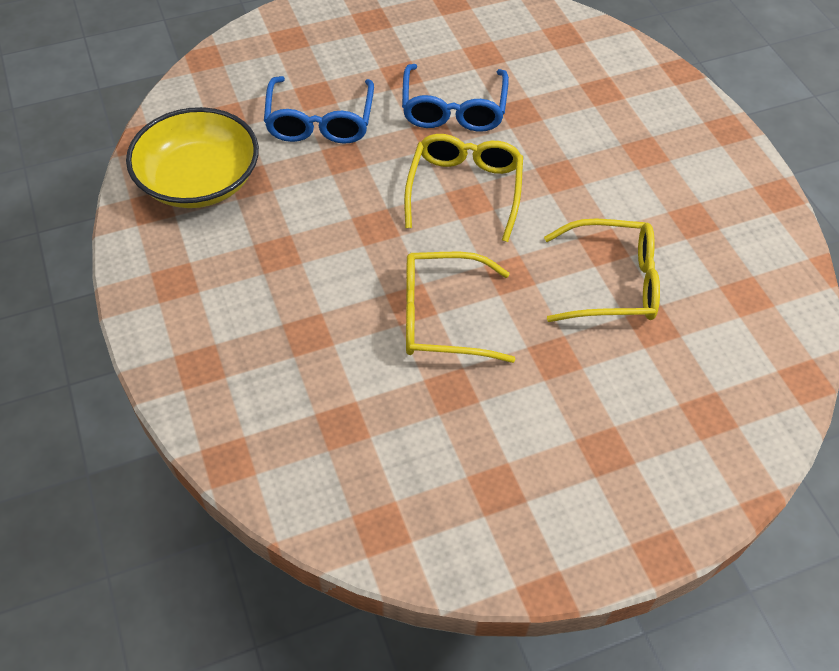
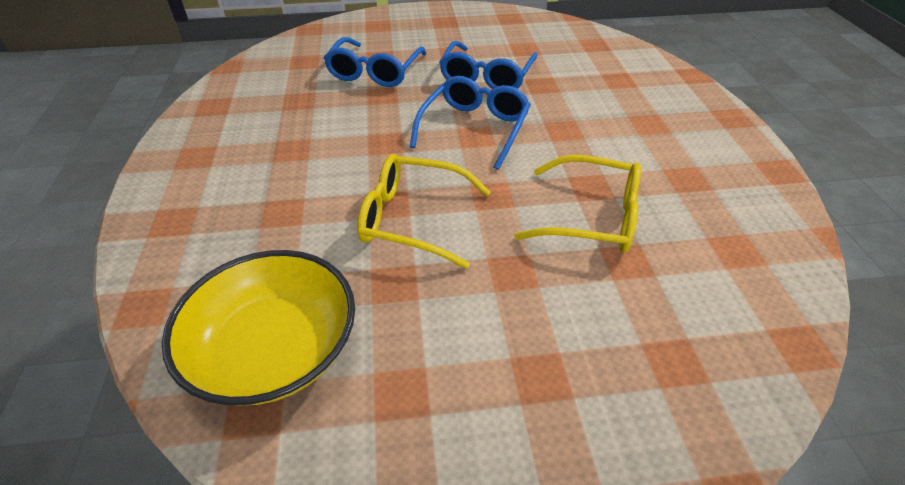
camera: 15 degrees right, 10 degrees down
(199, 180) = (260, 95): yellow bowl -> yellow bowl (274, 349)
(464, 190) = (474, 128): yellow glasses -> blue glasses

